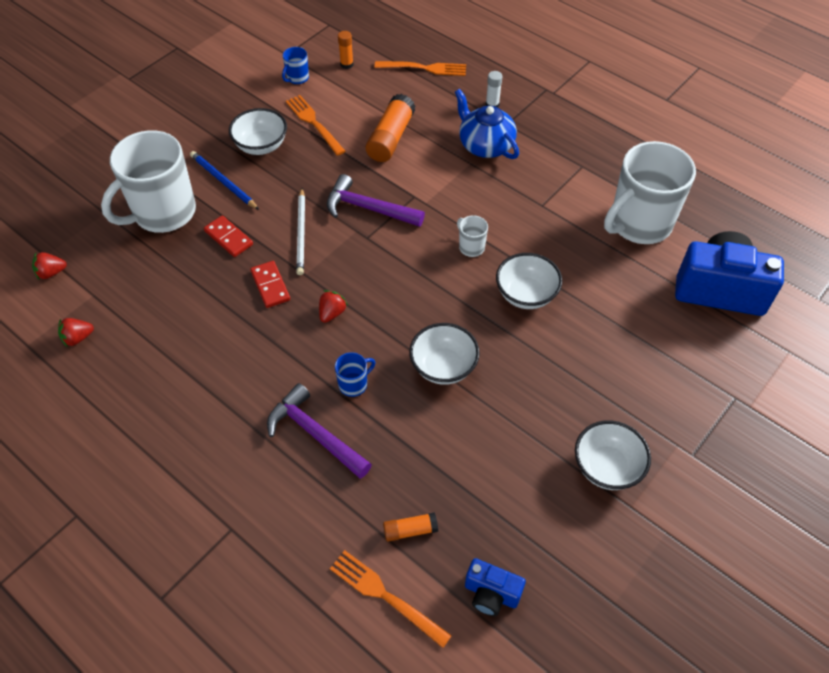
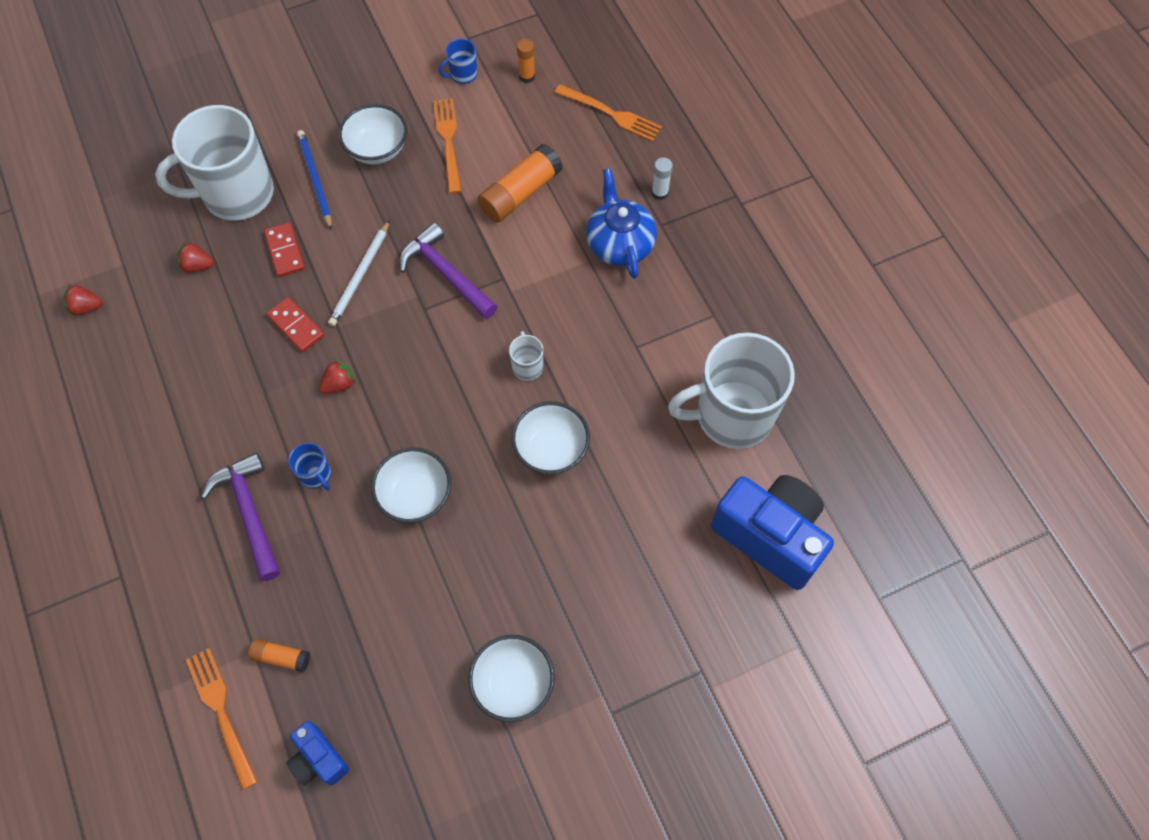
camera: 25 degrees right, 10 degrees up
(51, 273) = (97, 222): red strawberry -> red strawberry (197, 266)
(270, 286) = (296, 326): red domino -> red domino turned 45 degrees counterclockwise
(354, 384) = (316, 475): blue mug -> blue mug turned 60 degrees clockwise

